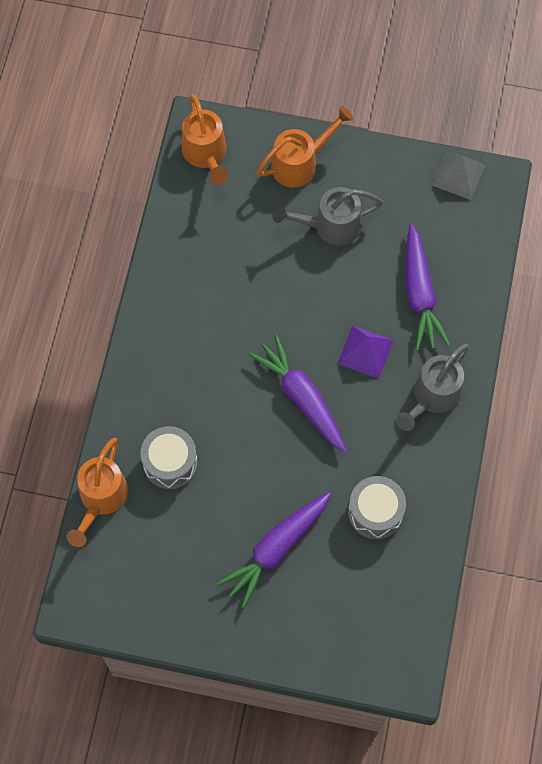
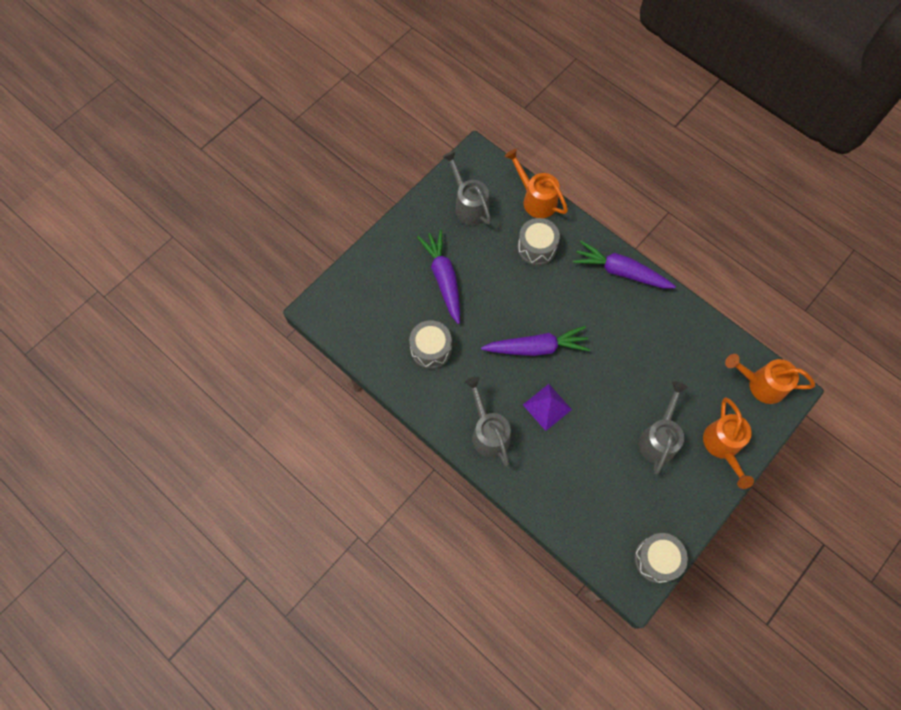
camera: 120 degrees right, 0 degrees up
(155, 576) = (469, 205): none -> grey watering can
(420, 294) = (571, 470): purple carrot -> purple carrot (620, 271)
(458, 175) = (656, 559): grey pyramid -> grey drum

